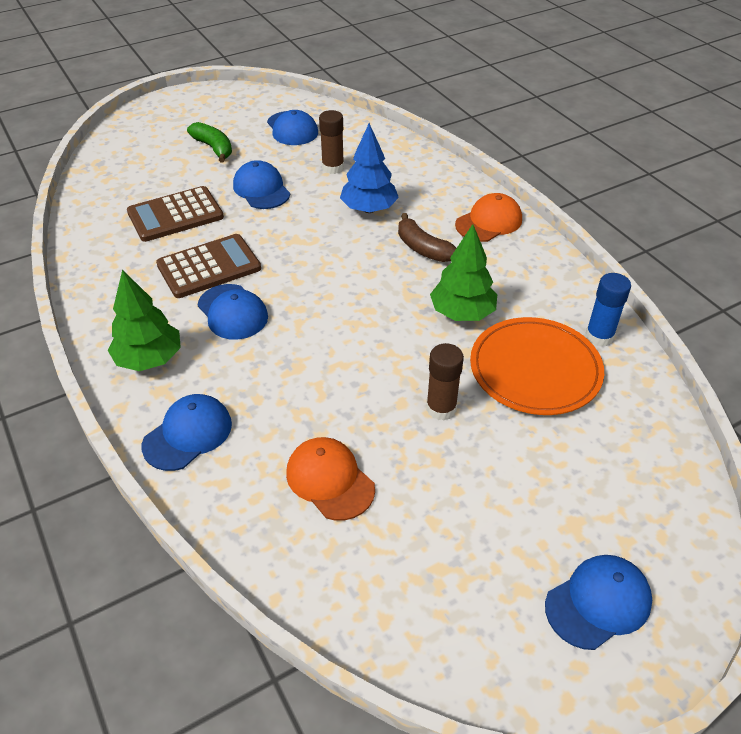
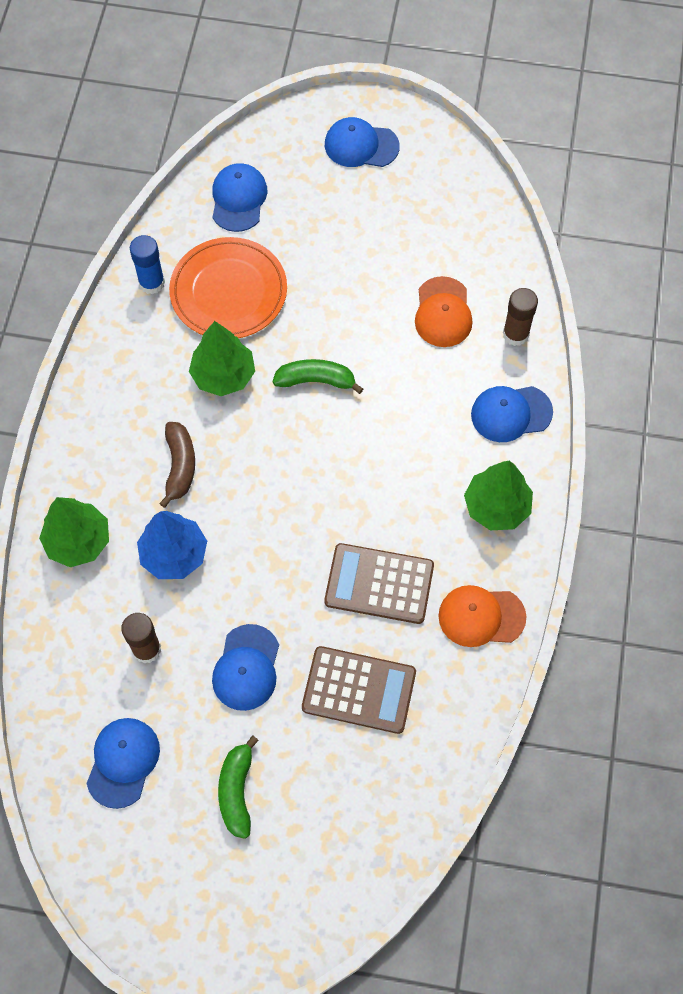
camera: 140 degrees left, 20 degrees up
(232, 312) = (398, 511): blue cap -> blue cap (238, 199)
(387, 353) = (316, 380): none -> green banana
(436, 184) = (78, 541): none -> green tree
(441, 408) = (324, 310): brown glue stick -> brown glue stick (515, 334)
(489, 222) = (90, 454): orange cap -> orange cap (481, 616)

